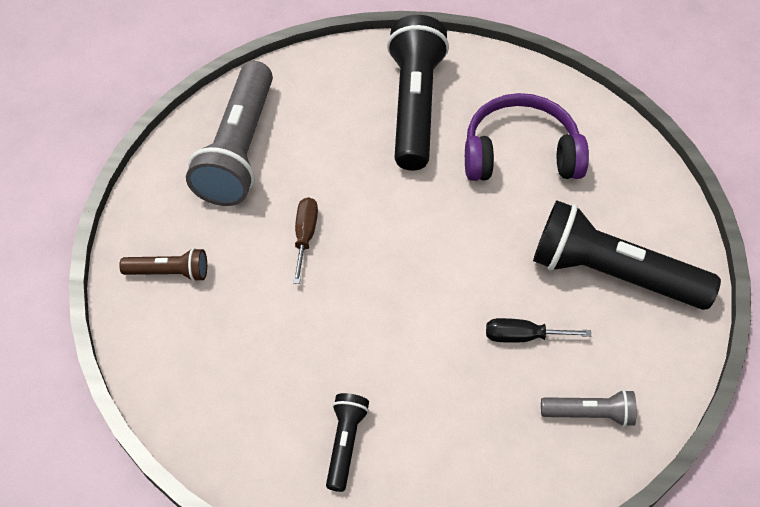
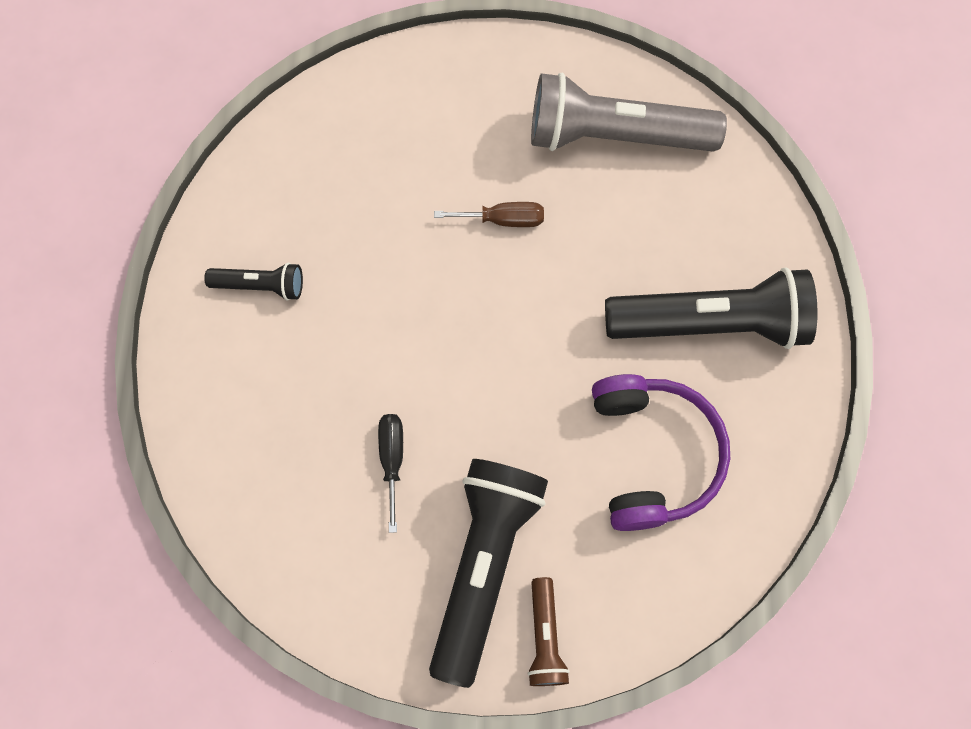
camera: 85 degrees right, 15 degrees up
(169, 272) = (445, 94): brown flashlight -> brown flashlight (545, 637)
(589, 413) = (301, 532): grey flashlight -> none

